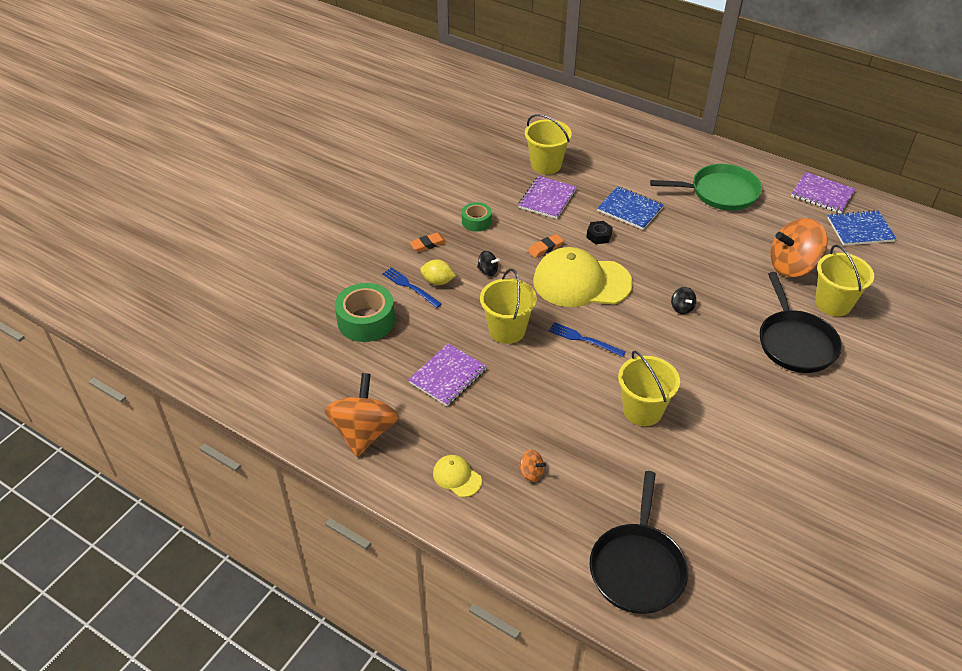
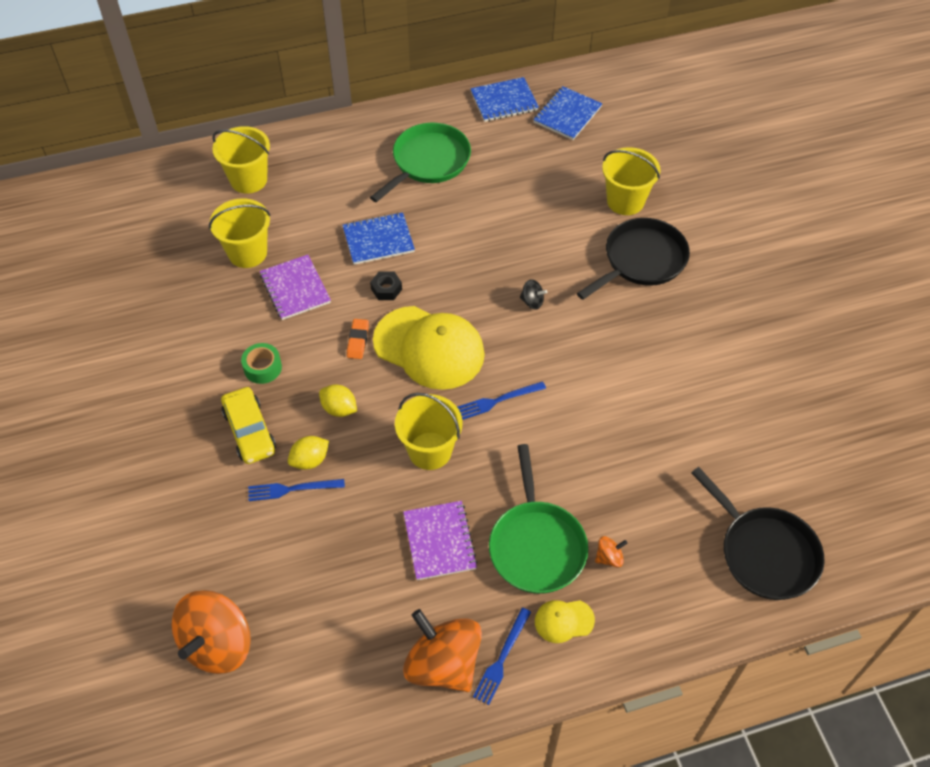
camera: 50 degrees left, 10 degrees up
(366, 321) = (299, 561): green tape -> none
(397, 460) = (502, 658): none -> blue fork
(428, 244) = (249, 431): orange eraser -> yellow car
(488, 271) = (339, 409): black spinning top -> yellow lemon
(497, 427) = (536, 546): none -> green pan
(581, 282) = (429, 348): yellow cap -> yellow cap turned 105 degrees counterclockwise
(642, 410) = (615, 421): yellow bucket -> yellow bucket (248, 180)
(792, 266) = (561, 190): orange spinning top -> orange spinning top (218, 644)
(795, 343) = (641, 260): black pan -> black pan turned 75 degrees counterclockwise
(822, 194) = (504, 101): purple notebook -> blue notebook

